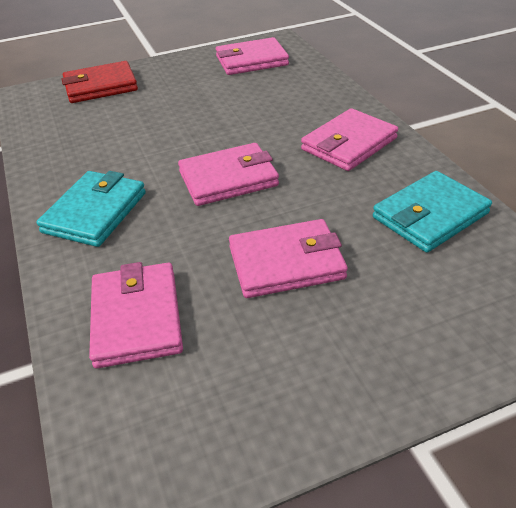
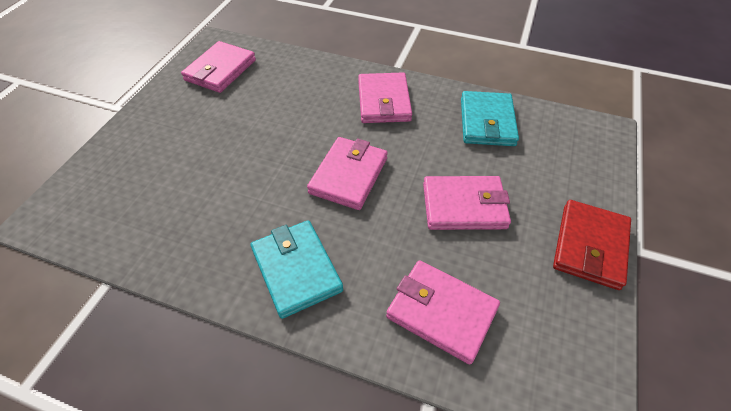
camera: 50 degrees left, 10 degrees up
(101, 86) = (116, 165): red wallet -> red wallet (590, 246)
(286, 263) = (464, 206): pink wallet -> pink wallet turned 60 degrees clockwise

